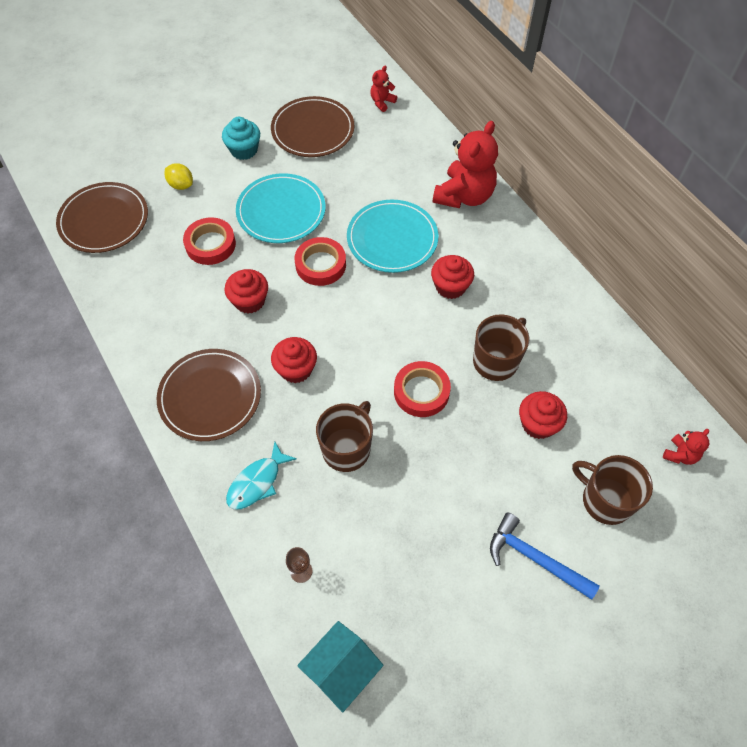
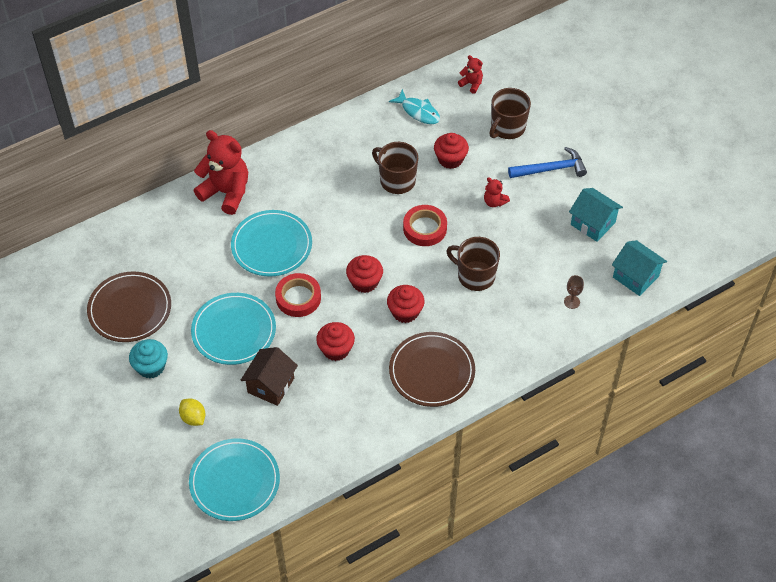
camera: 90 degrees left, 5 degrees down
(104, 220) = (234, 481): brown plate -> turquoise plate
(181, 185) = (193, 418): yellow lemon -> yellow lemon turned 75 degrees counterclockwise
(210, 244) = (271, 385): red tape -> brown house
(257, 482) = (505, 333): turquoise fish -> turquoise fish (418, 112)
(382, 102) = (98, 252): red teddy bear -> red teddy bear (494, 202)
(438, 613) = (593, 223): none -> turquoise house
(450, 286) = (325, 206): red cupcake -> red cupcake (364, 282)
(535, 558) = (551, 169): blue hammer -> blue hammer turned 135 degrees counterclockwise

